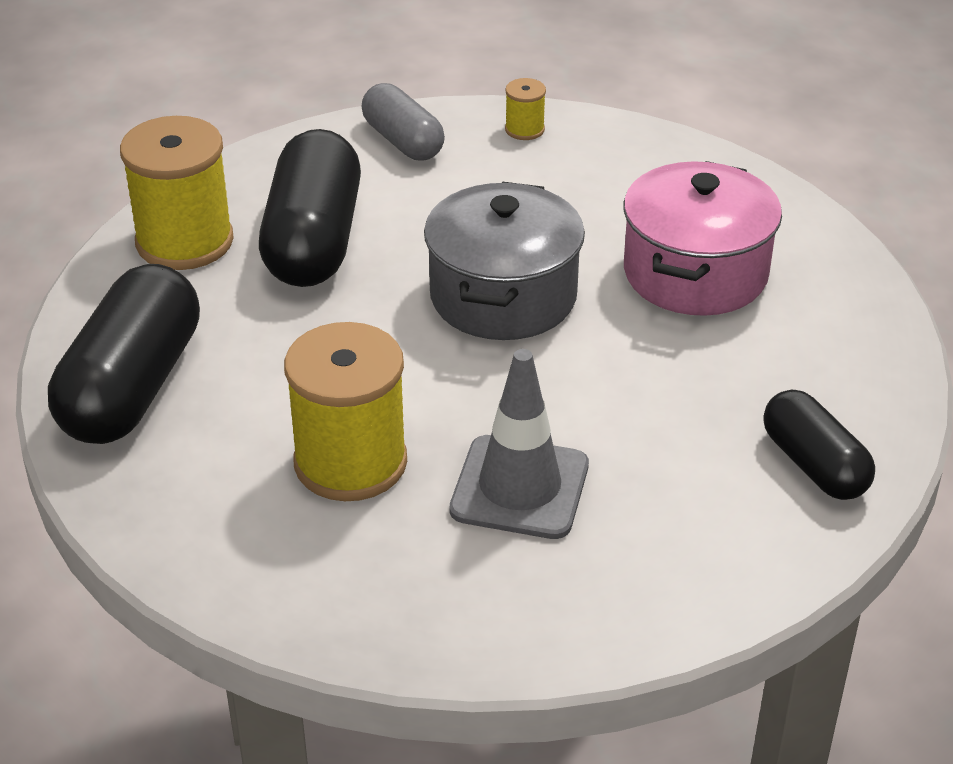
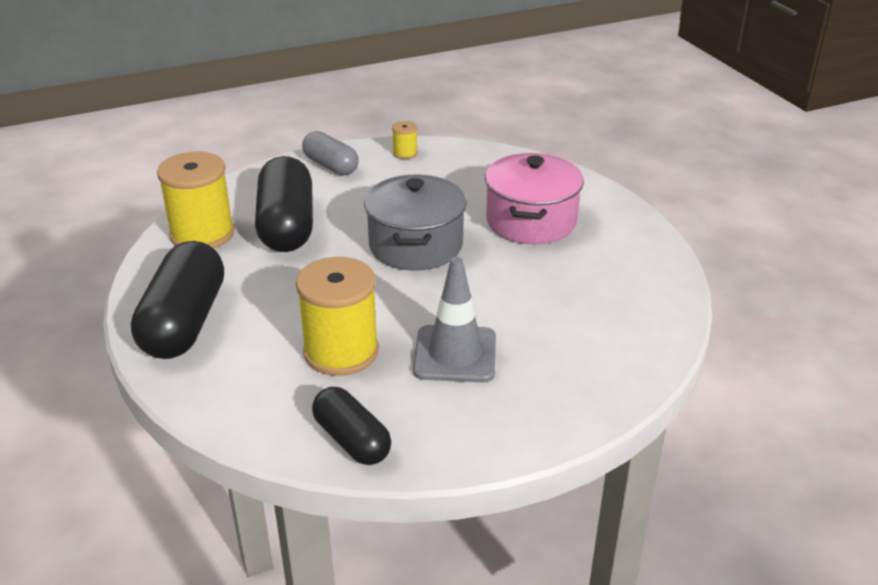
camera: 10 degrees left, 5 degrees down
(814, 465) = (635, 320): black capsule -> black capsule (352, 440)

